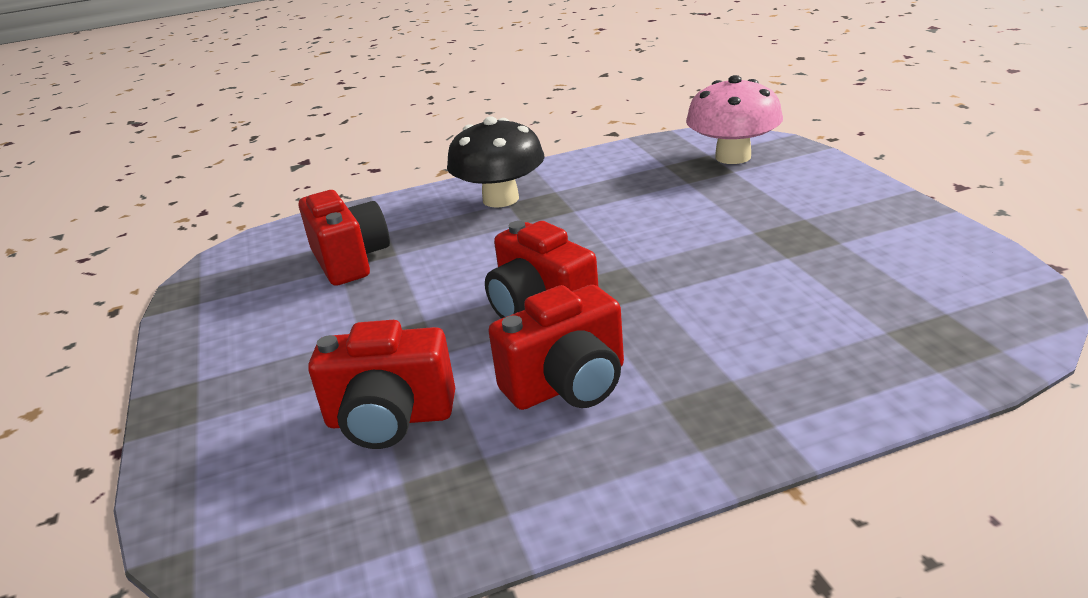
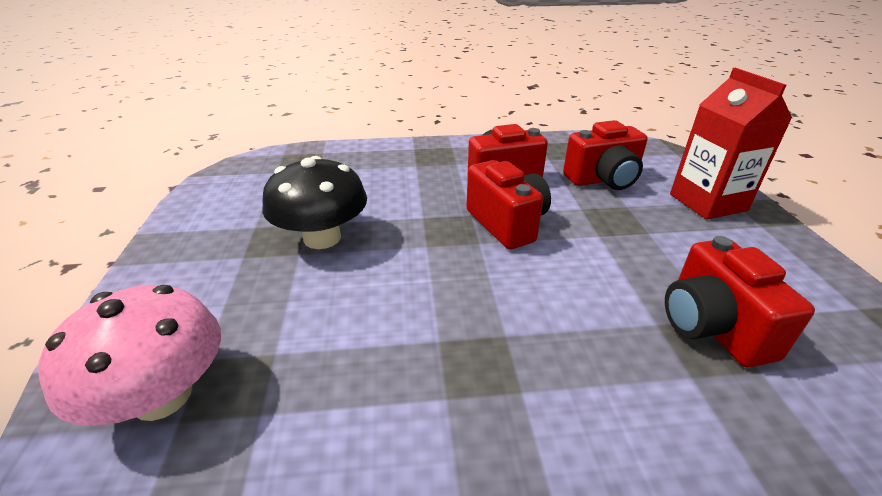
camera: 170 degrees left, 5 degrees up
(241, 406) = (707, 202): none -> red carton
(390, 419) = (603, 180): red camera -> red camera turned 150 degrees clockwise
(501, 199) = (530, 403): black mushroom -> black mushroom (322, 238)

